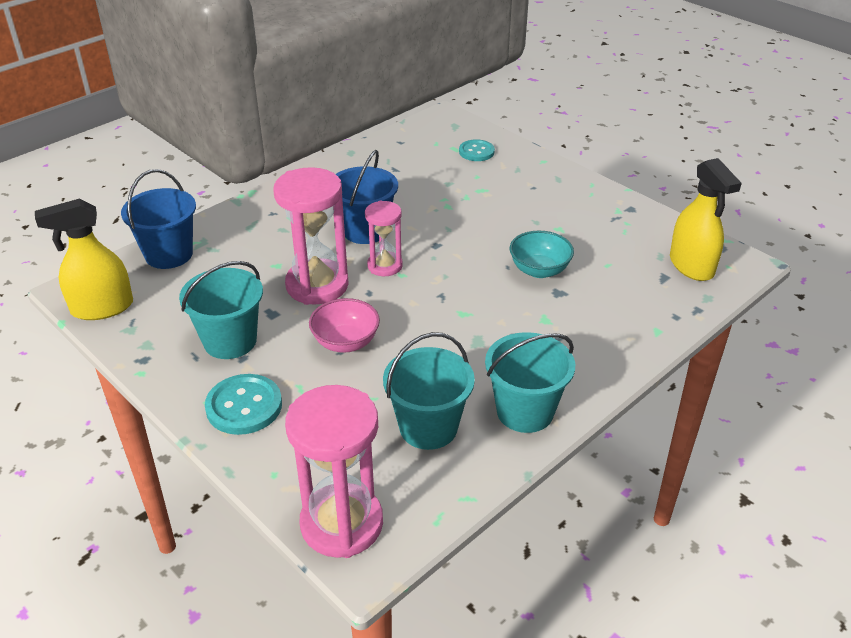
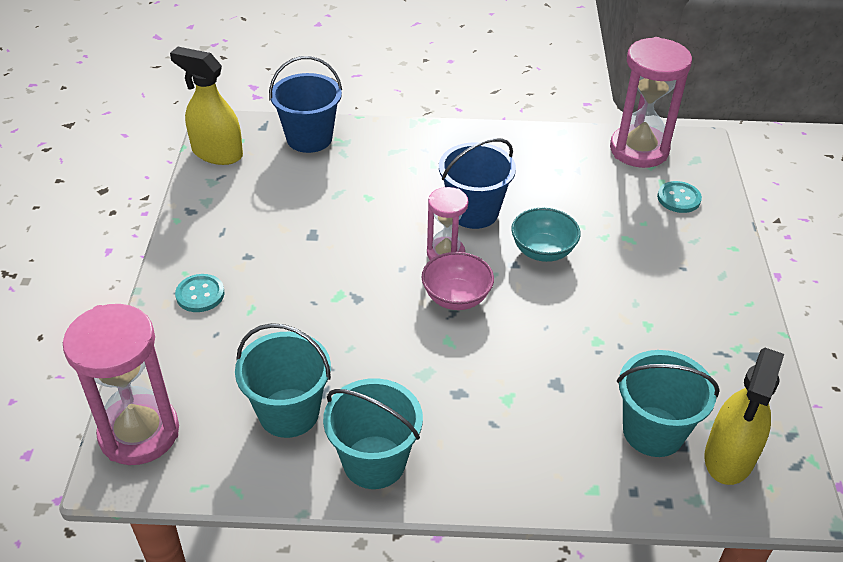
camera: 45 degrees right, 5 degrees up
(230, 341) = (257, 237): turquoise bucket -> turquoise bucket (653, 431)
(244, 406) = (200, 294): turquoise button -> turquoise button, size x0.67
(317, 285) = (373, 235): pink hourglass -> pink hourglass (639, 150)
(345, 342) = (328, 297): pink bowl -> pink bowl (456, 297)
(539, 270) = (569, 351): turquoise bowl -> turquoise bowl (542, 251)

